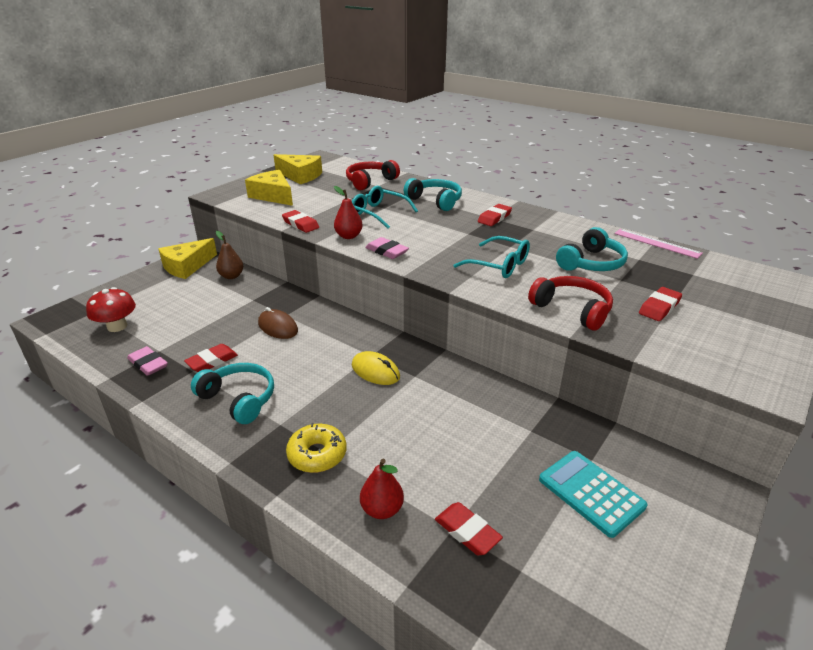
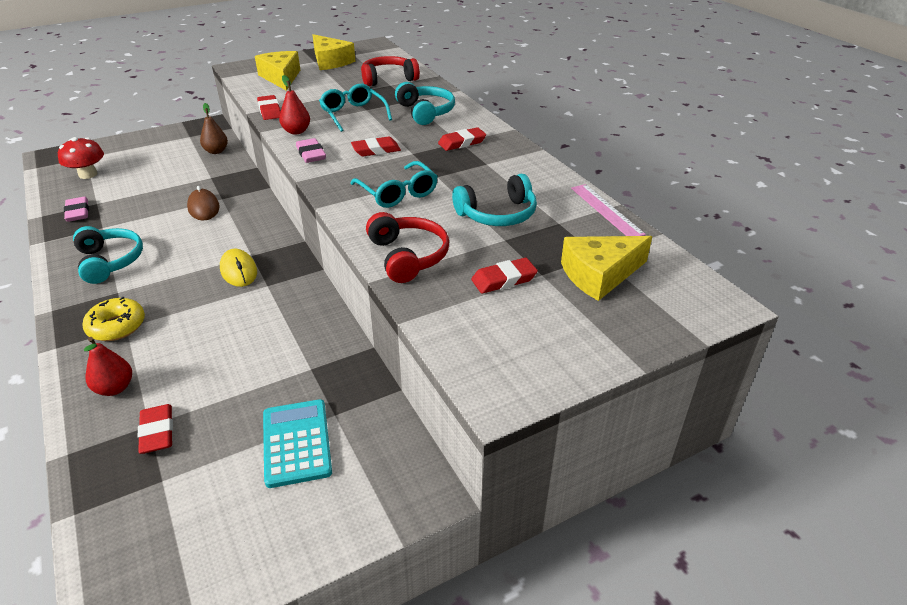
camera: 25 degrees right, 5 degrees up
(187, 266) = (191, 134): yellow cheese -> yellow cheese (599, 275)
(212, 361) = (124, 223): red eraser -> red eraser (376, 150)

